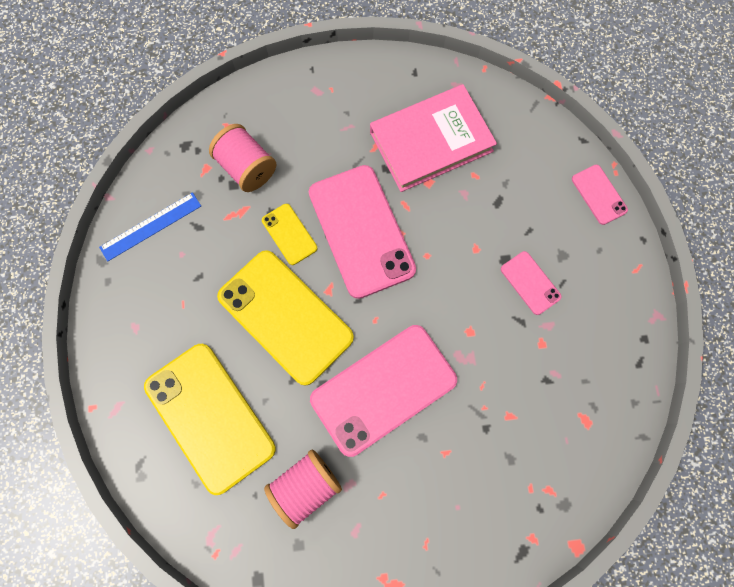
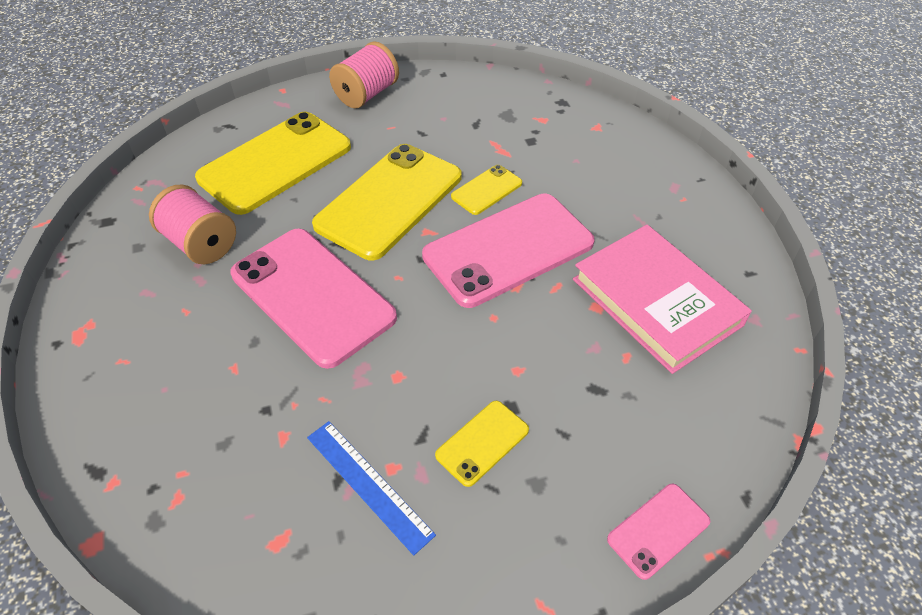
camera: 80 degrees right, 25 degrees down
(151, 226) = (467, 94): blue ruler -> blue ruler (368, 484)
(247, 168) = (554, 147): pink spool -> pink spool (366, 94)
(530, 283) = (482, 443): pink phone -> yellow phone

